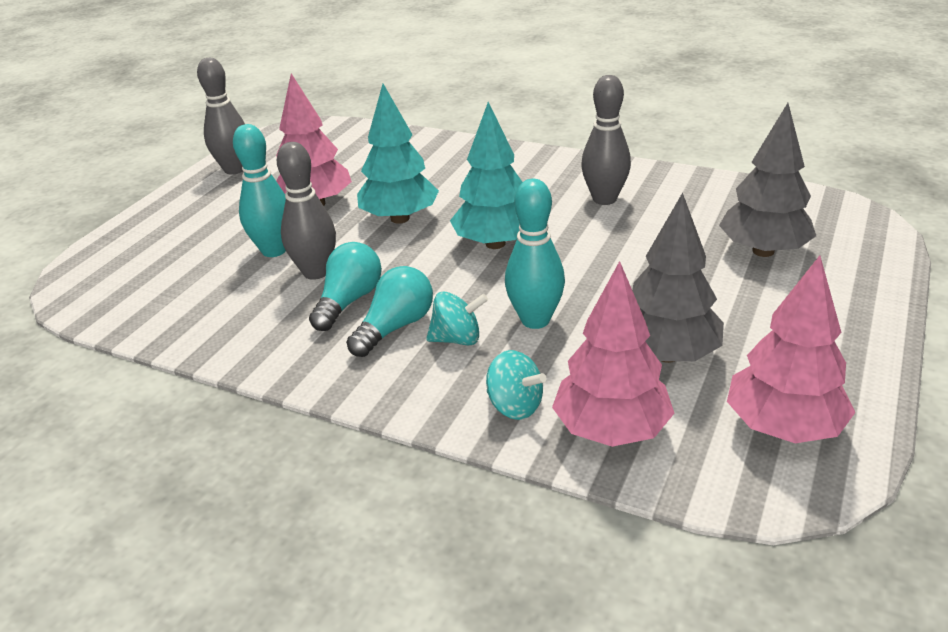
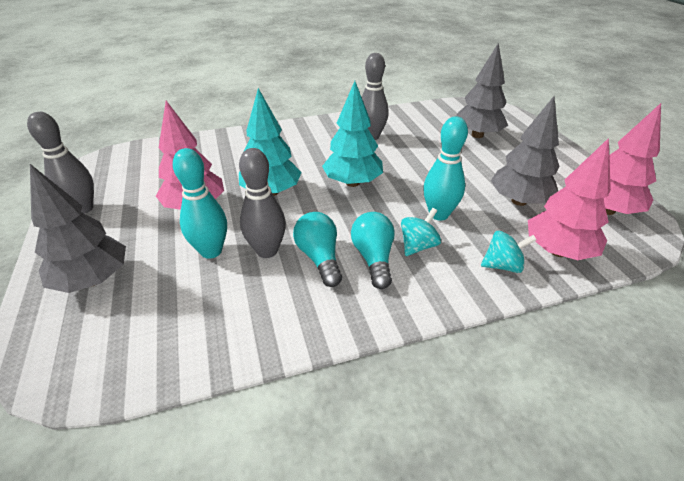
camera: 45 degrees left, 5 degrees up
(170, 232) = (93, 279): none -> grey tree

